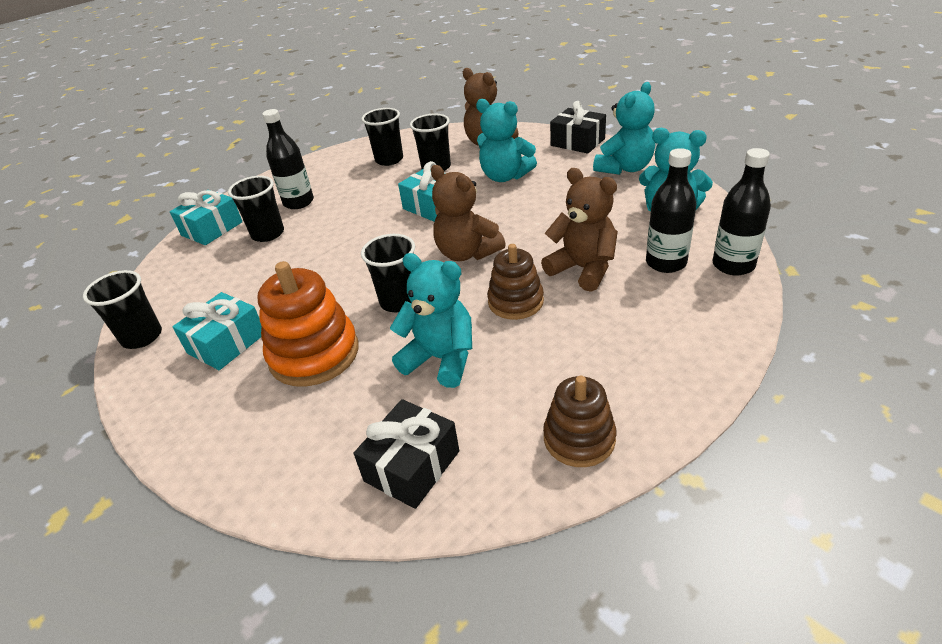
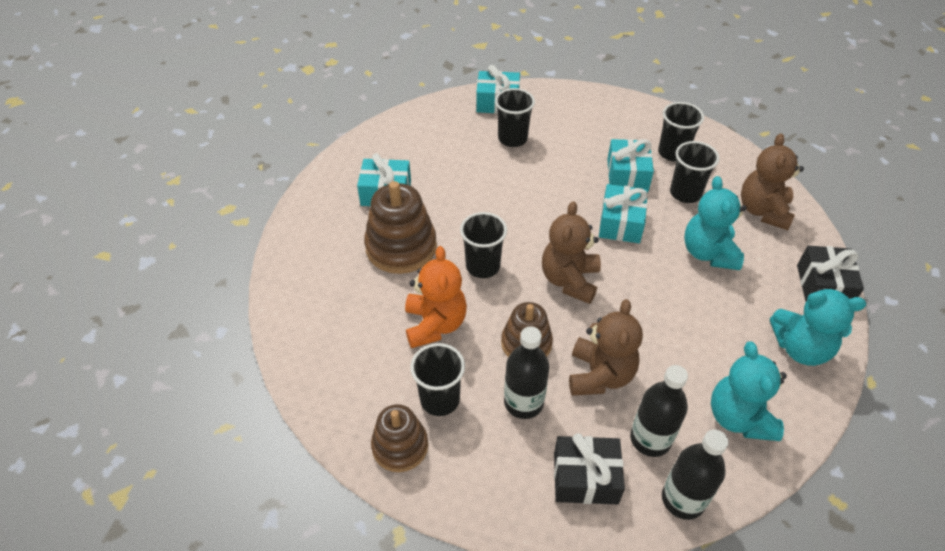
camera: 55 degrees right, 10 degrees up
(142, 337) = (368, 146): black cup -> black cup (440, 399)
(298, 202) = (565, 131): black bottle -> black bottle (523, 402)
(314, 354) = (401, 247): orange stacking toy -> brown stacking toy
(386, 187) = (627, 175): none -> turquoise gift
(412, 466) = (332, 356): black gift -> black gift (585, 478)
(441, 359) = (435, 324): turquoise teddy bear -> orange teddy bear

